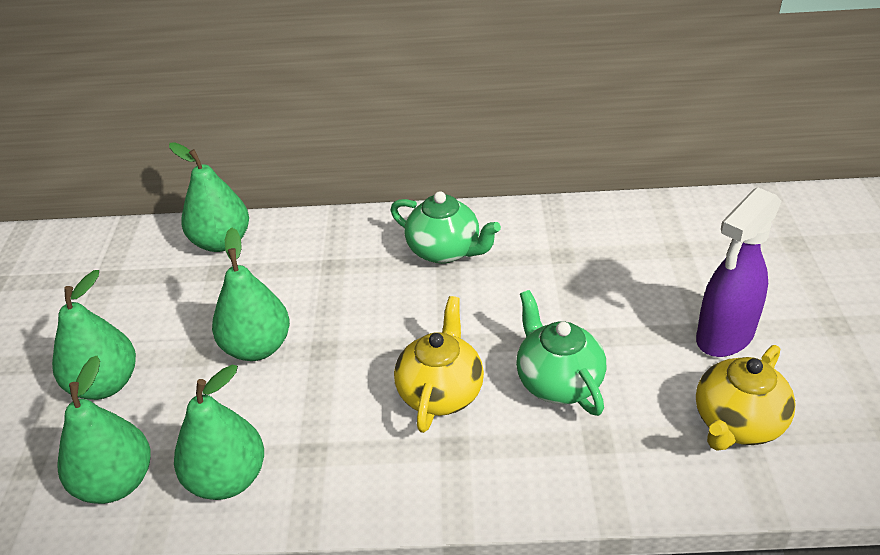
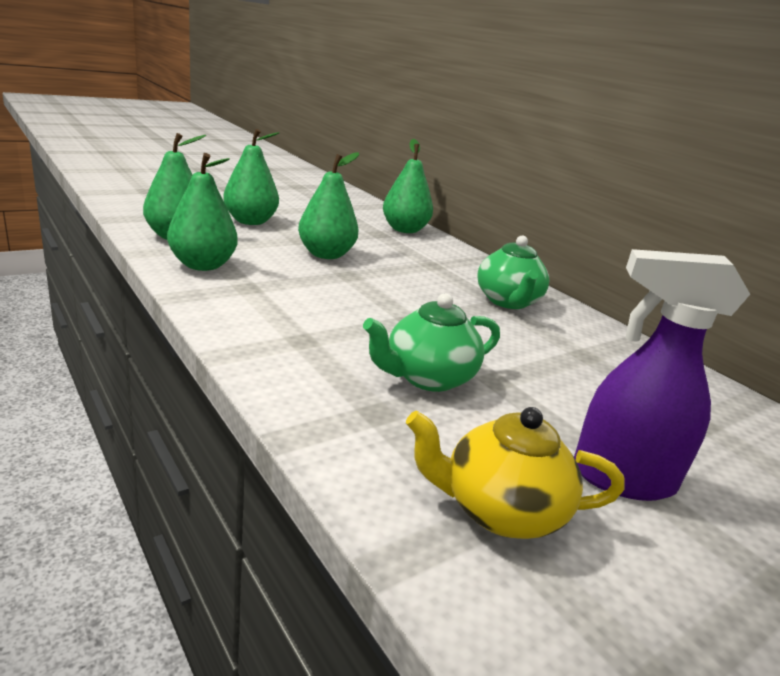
camera: 50 degrees right, 15 degrees down
(440, 392) = (355, 324): yellow teapot -> none
(558, 381) = (427, 378): green teapot -> green teapot turned 150 degrees counterclockwise

